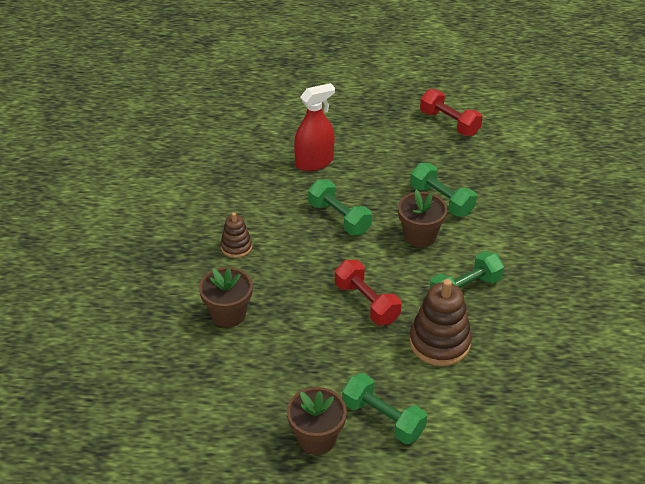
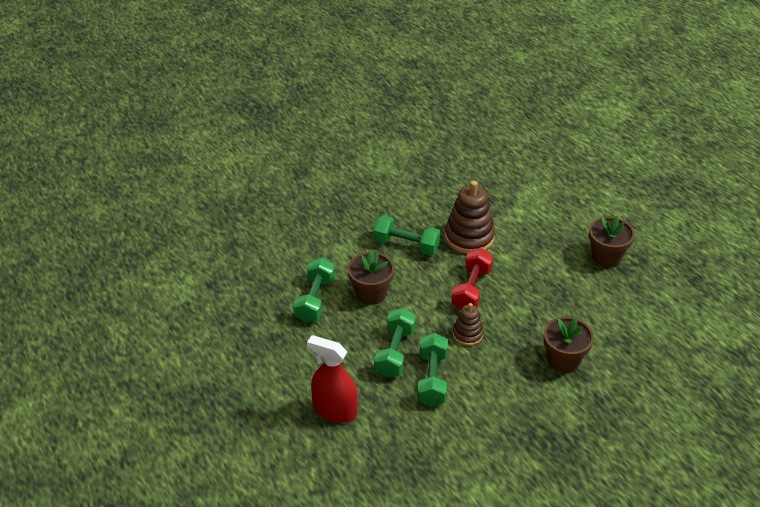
camera: 125 degrees left, 0 degrees up
(236, 247) = (493, 400): brown stacking toy -> brown stacking toy (467, 334)
(383, 419) = (558, 235): green dumbbell -> green dumbbell (432, 379)
(449, 123) = (194, 342): red dumbbell -> none

